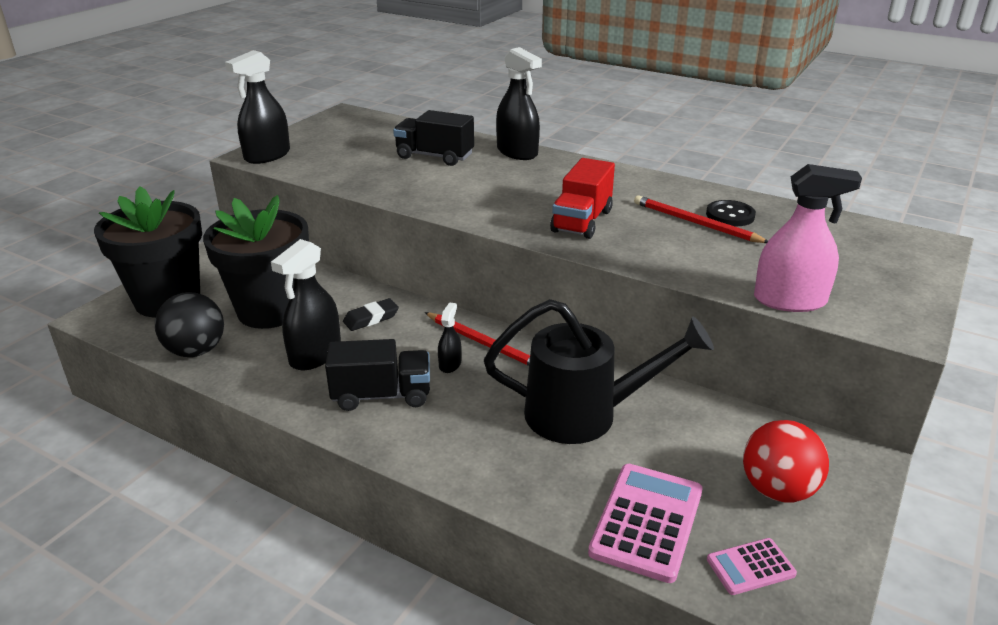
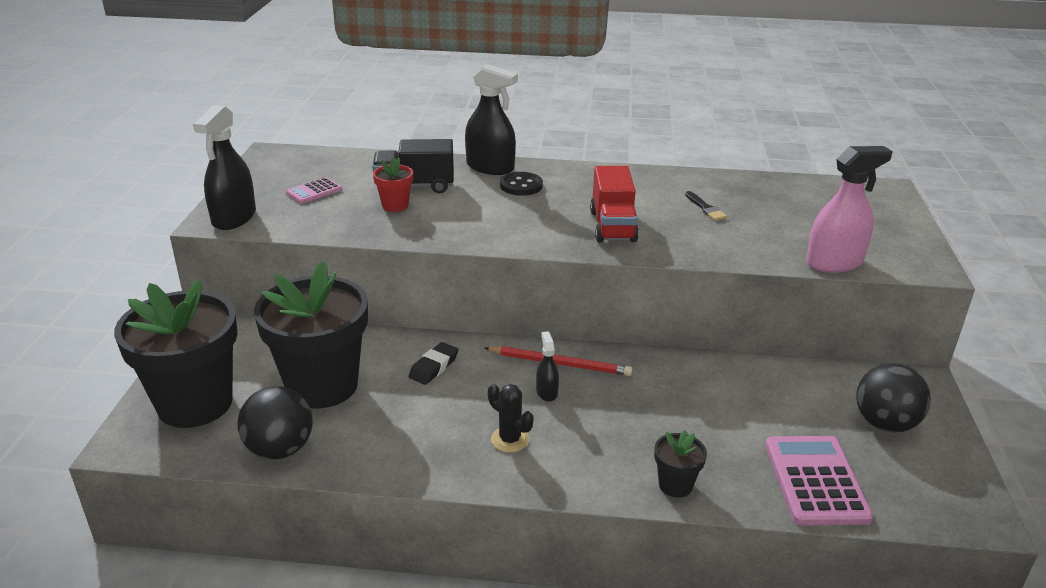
camera: 25 degrees left, 0 degrees up
(315, 355) = (410, 418): black spray bottle -> none
(382, 395) = (510, 439): black truck -> black cactus
(402, 169) = (395, 205): none -> red flower pot
(497, 480) = (675, 485): none -> black flower pot
(584, 414) = (697, 405): black watering can -> none
(695, 223) = (706, 208): red pencil -> black brush
(730, 215) = (726, 195): black button -> black button (521, 186)
(750, 567) = (912, 491): pink calculator -> pink calculator (314, 191)
(778, 490) = (885, 423): red ball -> black ball

